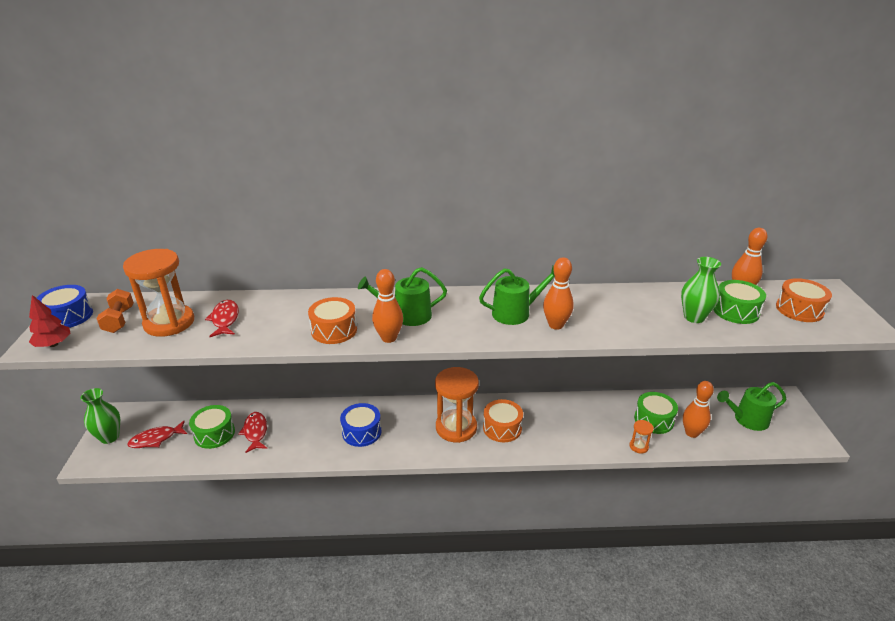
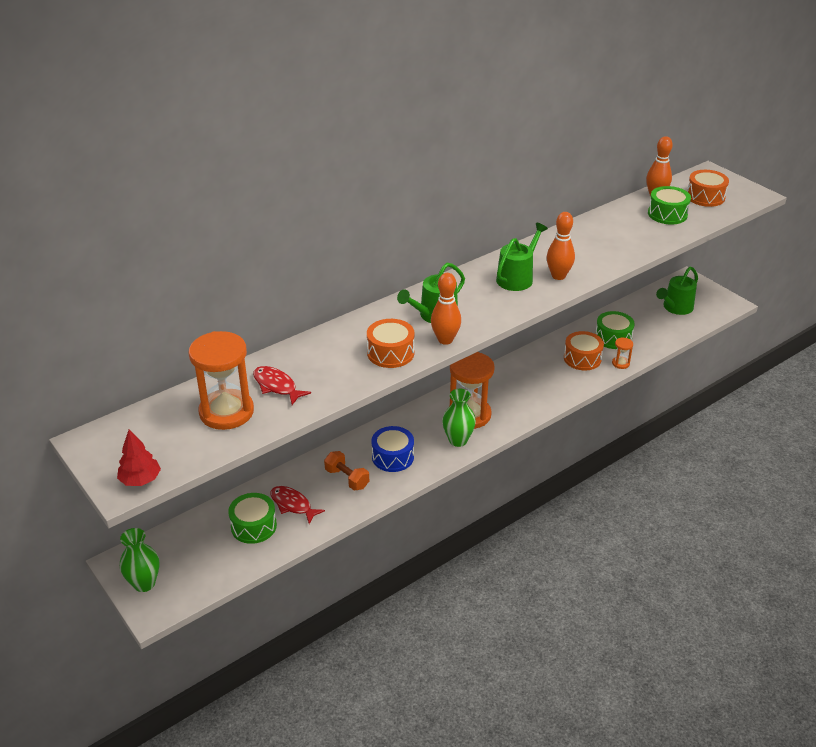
camera: 35 degrees left, 5 degrees up
(68, 316) = (106, 452): blue drum -> none
(119, 320) = (170, 432): orange dumbbell -> orange dumbbell (347, 478)
(156, 439) = (198, 560): red fish -> none
(502, 428) = (507, 397): orange drum -> orange drum (582, 358)
(691, 433) = (647, 336): orange bowling pin -> none
(694, 317) = (645, 230): green vase -> green vase (458, 440)

